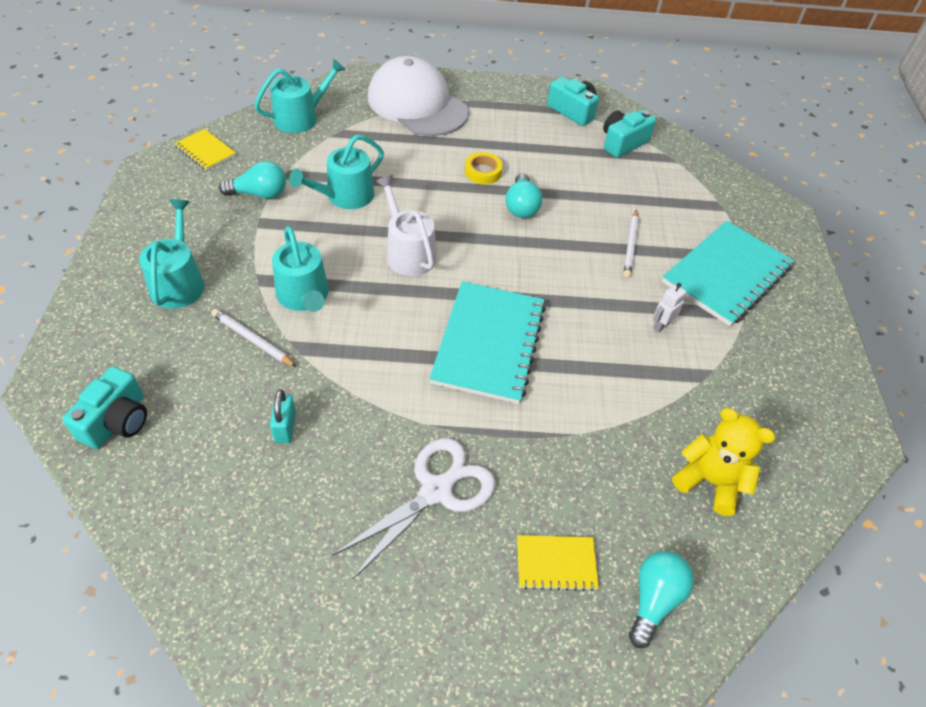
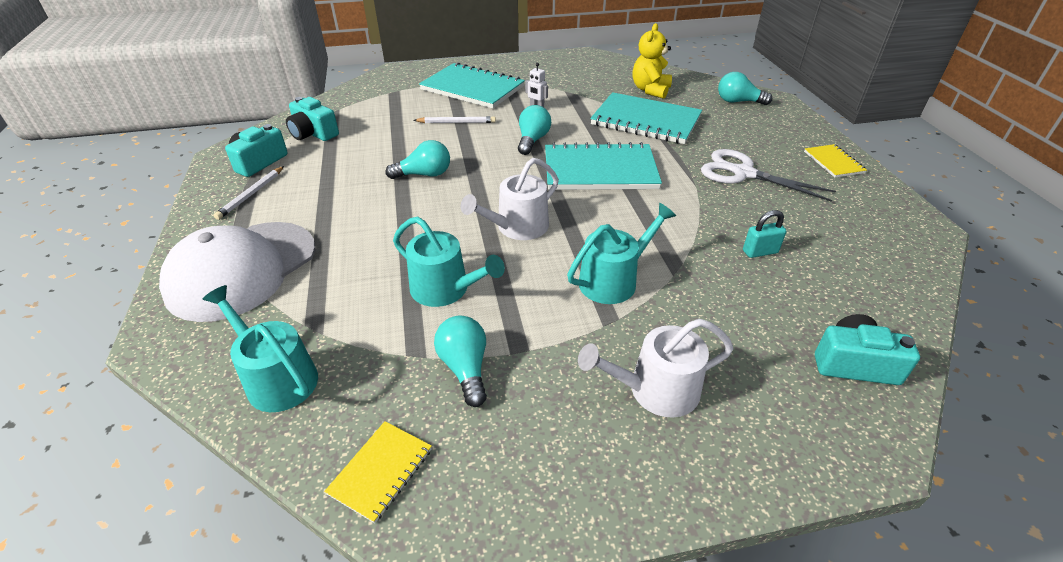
camera: 100 degrees left, 10 degrees down
(178, 282) = (656, 390): turquoise watering can -> white watering can
(252, 339) = (690, 300): white pencil -> white pencil (251, 194)
(483, 172) = (375, 202): yellow tape -> none
(556, 563) = (747, 128): yellow notebook -> yellow notebook (833, 162)
(573, 301) = (532, 140): none -> turquoise light bulb
(604, 435) = (645, 121): none -> turquoise notebook

